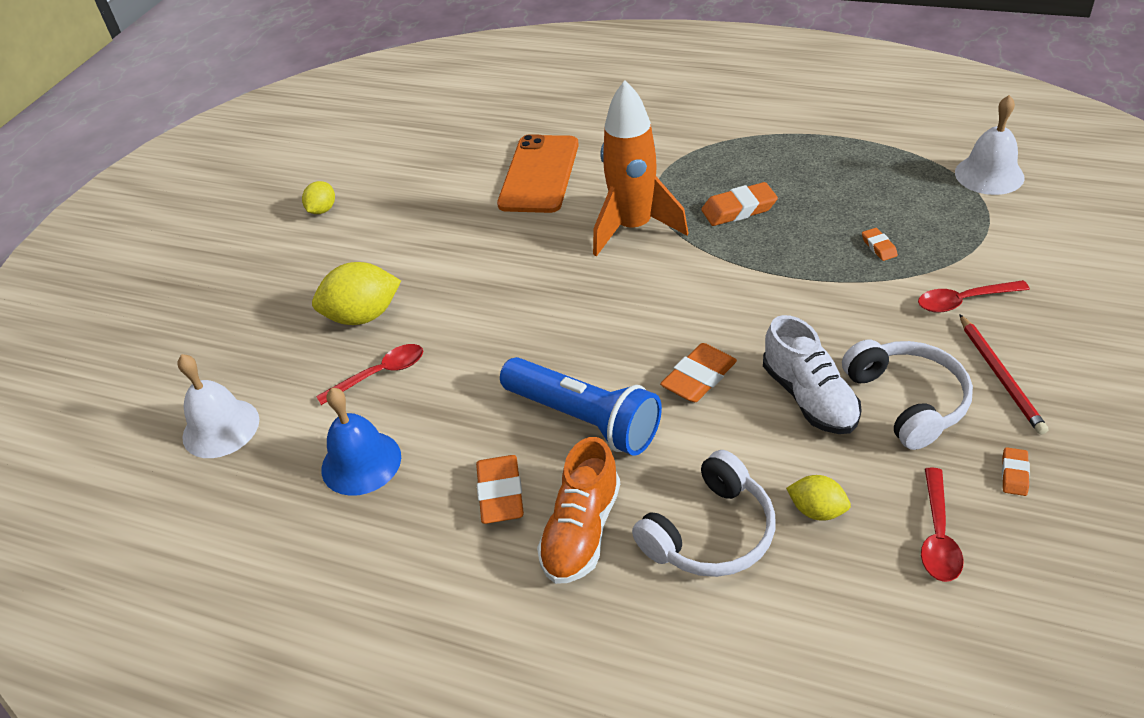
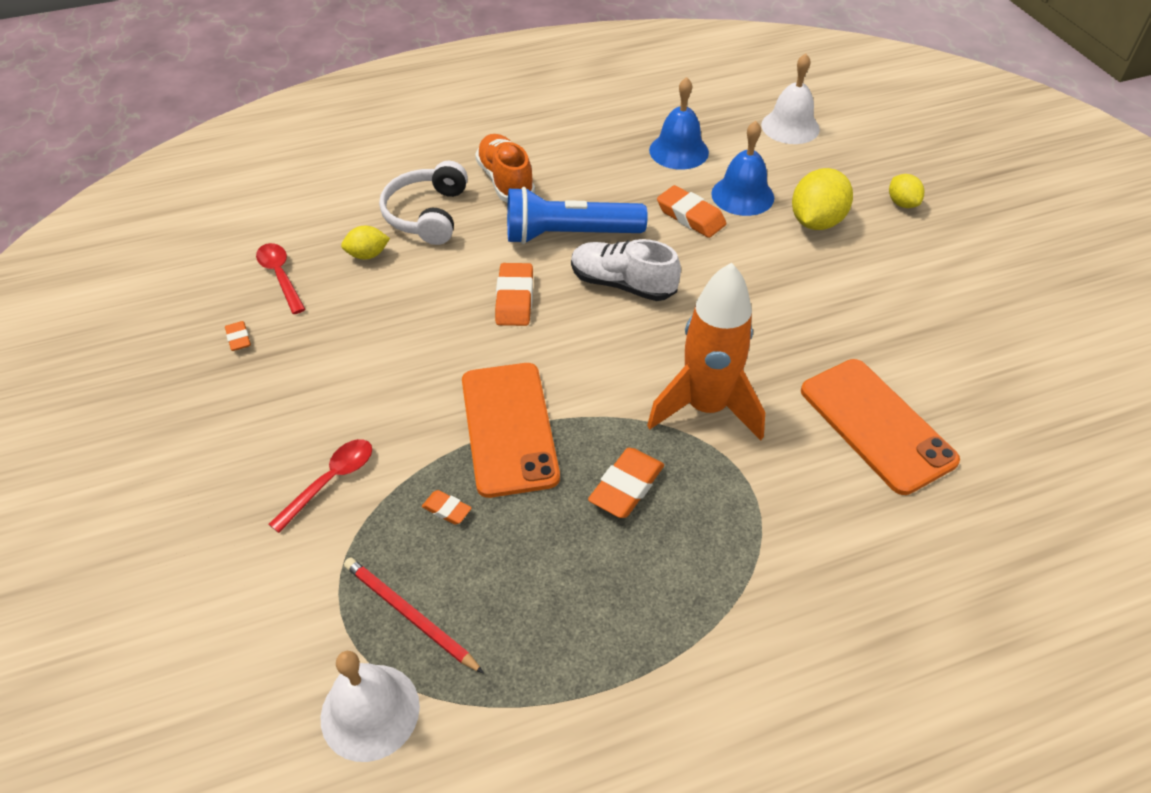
camera: 135 degrees right, 5 degrees up
(322, 210) = (1002, 281): yellow lemon -> yellow lemon (902, 203)
(380, 374) = (742, 195): red spoon -> blue bell
(500, 493) = (574, 175): orange eraser -> orange eraser (690, 216)
(792, 277) = (508, 428): none -> orange phone
(809, 397) = (419, 324): white shoe -> white shoe (622, 284)
(908, 400) = (340, 357): white headphones -> none
(1000, 376) = (271, 415): red pencil -> red pencil (409, 615)

